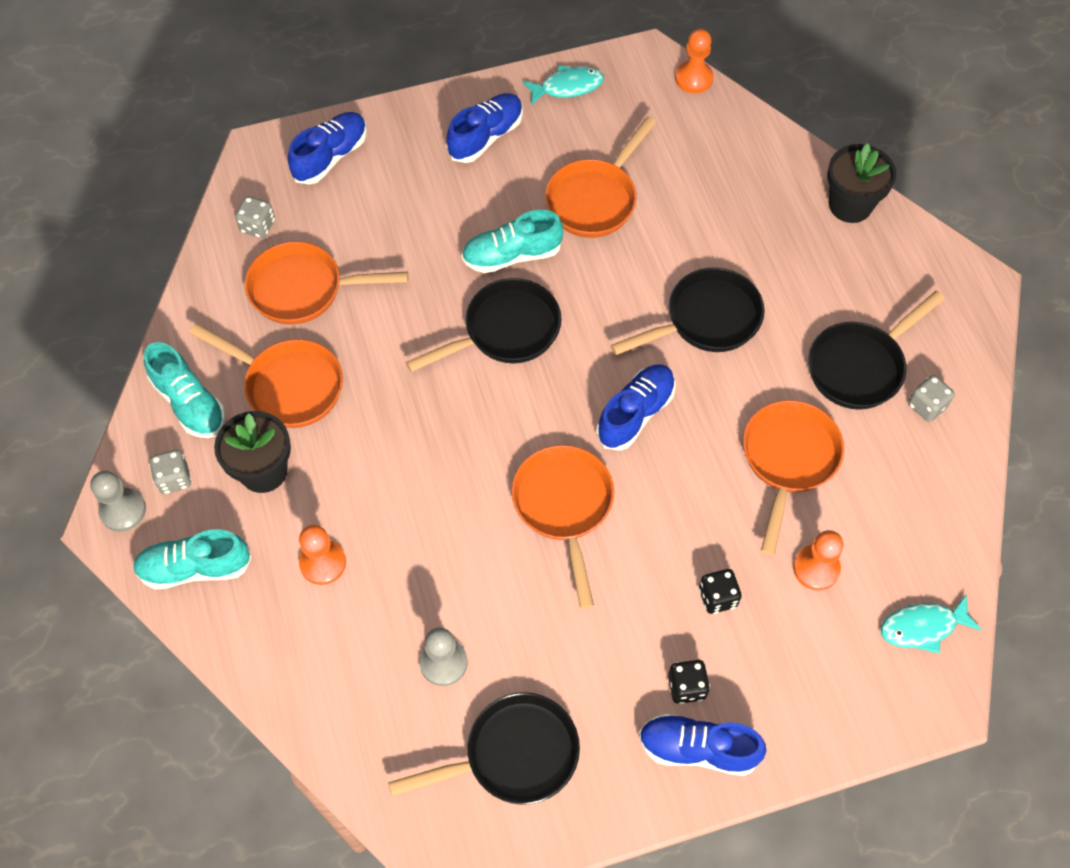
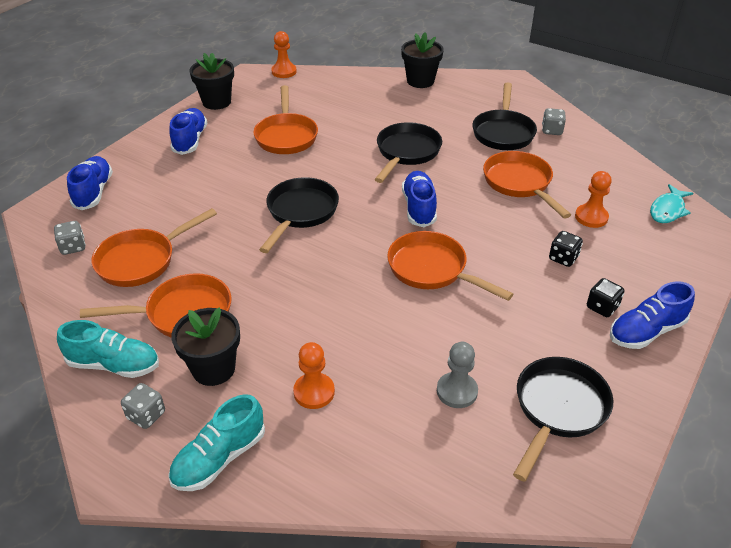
camera: 40 degrees left, 20 degrees down
(123, 510) = (120, 461): grey pawn -> none
(512, 255) = (265, 180): turquoise shoe -> none
(567, 87) = (216, 102): turquoise fish -> black flower pot

